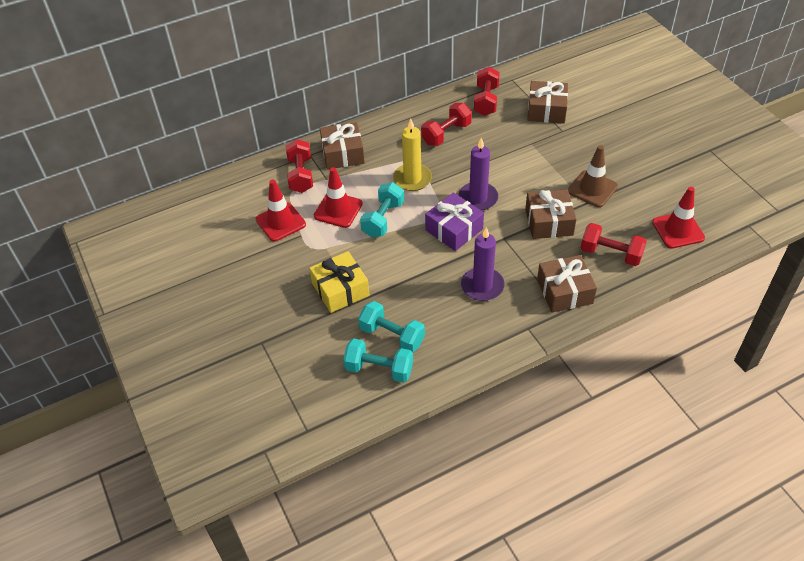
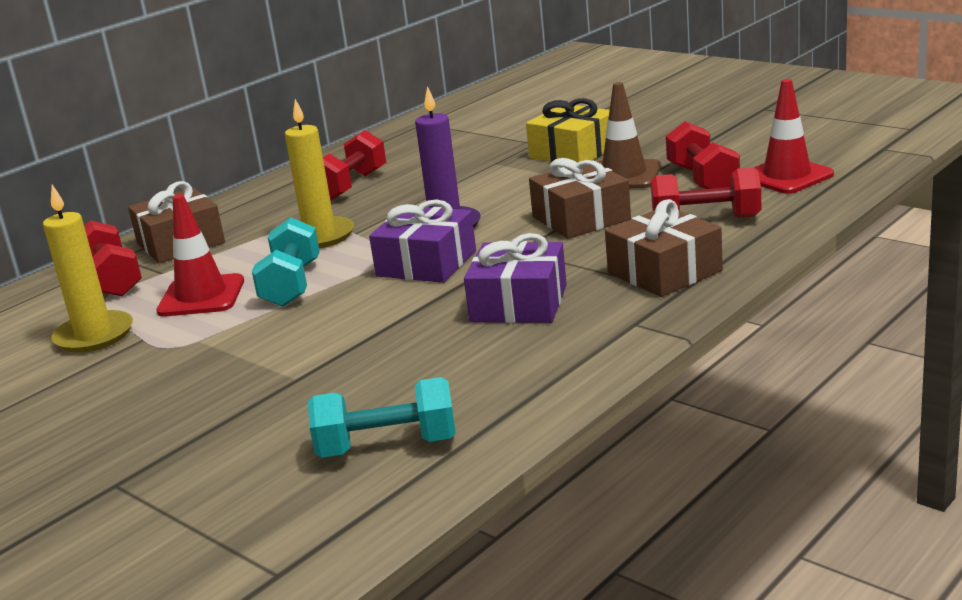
camera: 20 degrees left, 25 degrees down
(280, 222) = (94, 335): red traffic cone -> yellow candle
(340, 289) = (252, 376): yellow gift -> yellow gift (573, 152)
(392, 336) = (388, 400): turquoise dumbbell -> none
(482, 286) = (519, 303): purple candle -> purple gift
(486, 101) = (396, 147): red dumbbell -> red dumbbell (702, 179)
(546, 110) = (496, 133): brown gift -> none

